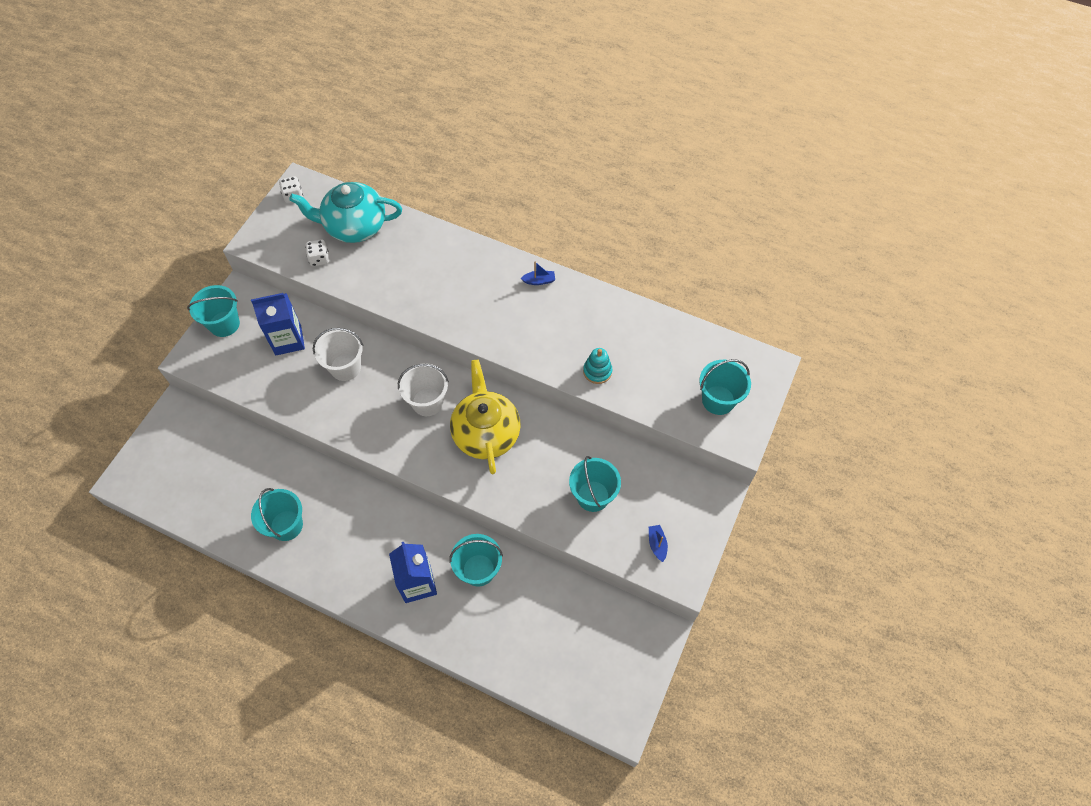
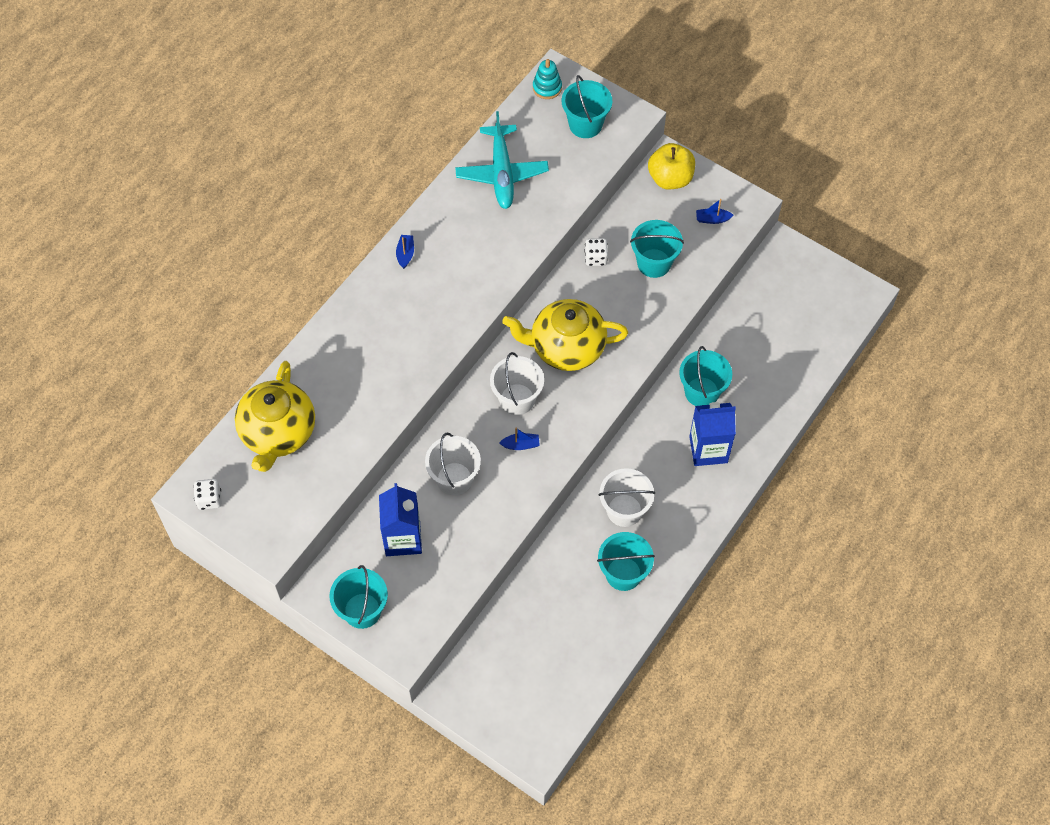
camera: 80 degrees left, 0 degrees up
(319, 259) = (317, 474): white dice -> white dice (595, 258)
(348, 517) = (624, 510): none -> white bucket
(354, 226) = (278, 433): turquoise teapot -> yellow teapot
(382, 412) = (520, 445): none -> blue boat
(597, 371) = (532, 219): turquoise stacking toy -> turquoise stacking toy (547, 88)
(643, 339) = (502, 173): none -> turquoise plane
(695, 498) = (670, 178): none -> yellow apple

